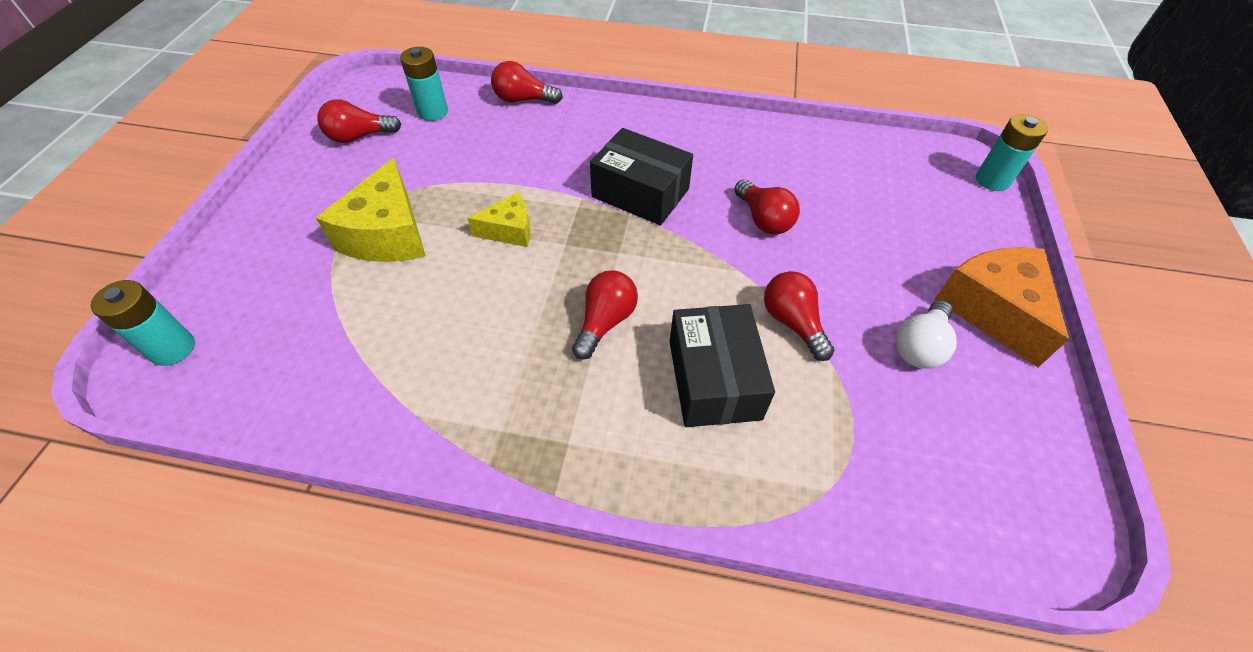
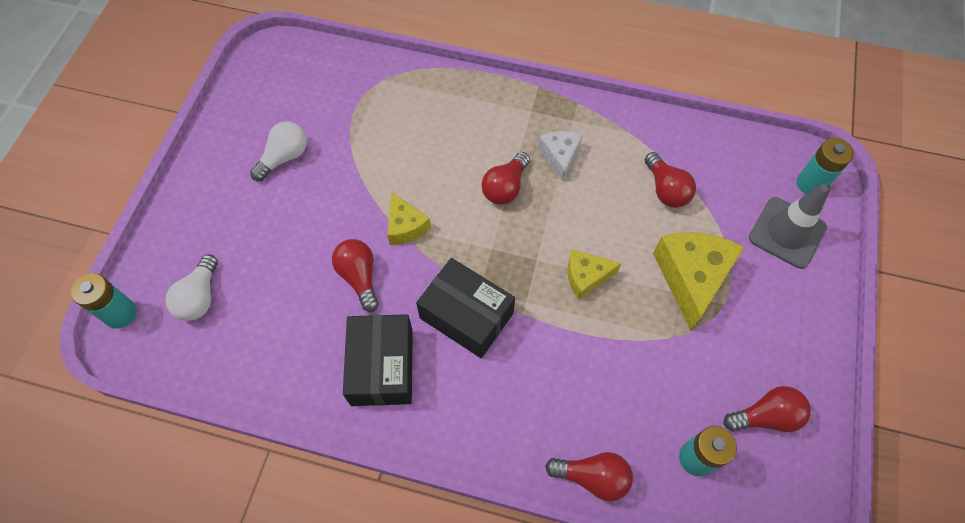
camera: 175 degrees left, 10 degrees up
(246, 285) = (787, 233): none -> grey traffic cone
(527, 369) = (560, 156): none -> white cheese
(714, 379) = (434, 143): black box -> black box (382, 367)
(726, 270) = (405, 226): none -> yellow cheese
(792, 323) = (368, 179): red light bulb -> red light bulb (666, 189)
(923, 196) = (200, 297): none -> white light bulb
(992, 310) = (214, 181): orange cheese -> none

